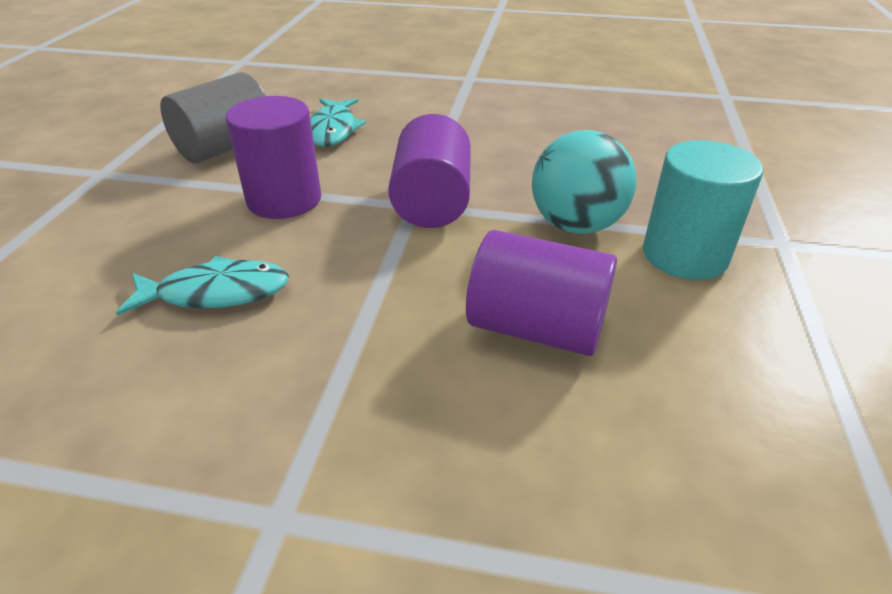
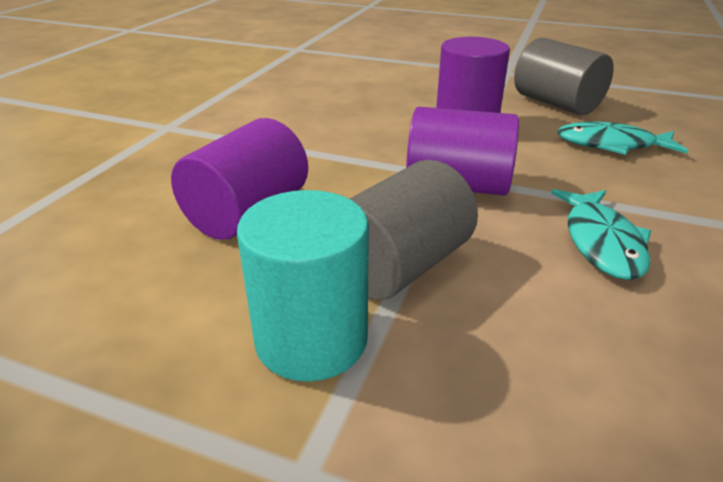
camera: 100 degrees right, 5 degrees down
(216, 293) = (349, 109): turquoise fish -> turquoise fish (601, 242)
(576, 225) = (399, 266): turquoise ball -> grey cylinder

